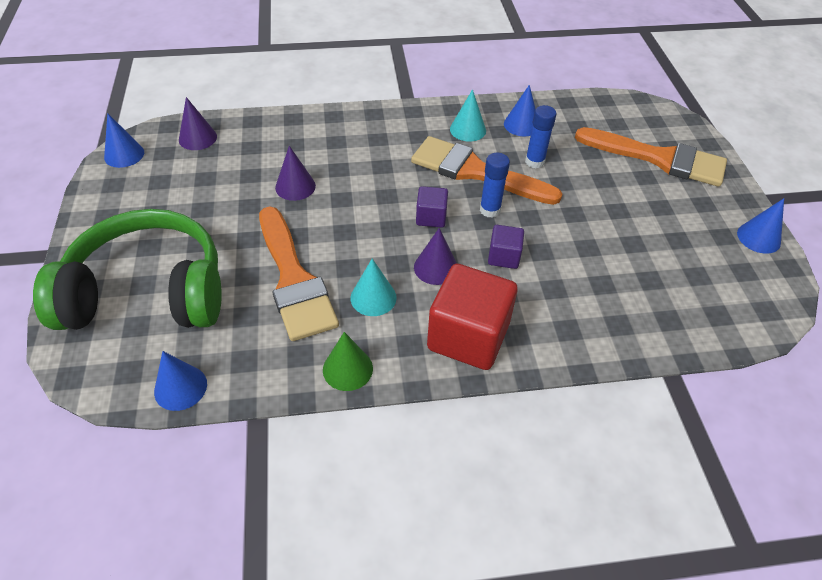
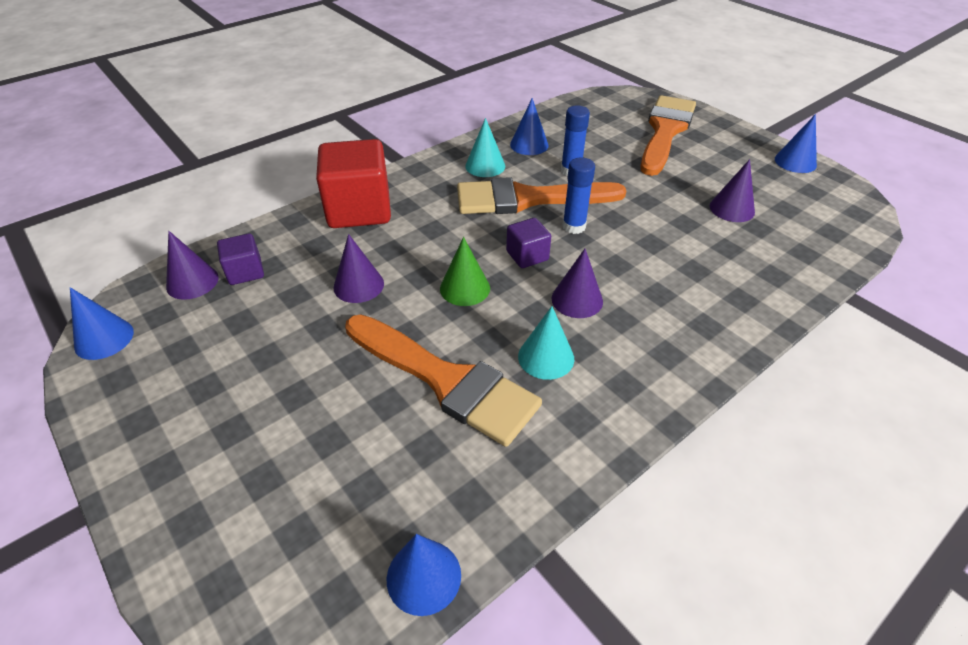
camera: 30 degrees left, 5 degrees down
(148, 292) = (278, 485): green headphones -> none
(347, 369) = (590, 443): green cone -> green cone (465, 288)
(468, 336) = (669, 349): red cube -> red cube (359, 210)
(503, 257) = (626, 262): purple cube -> purple cube (245, 272)
(644, 253) = (732, 209): none -> purple cone
(659, 158) = (665, 131): orange brush -> orange brush turned 60 degrees counterclockwise

